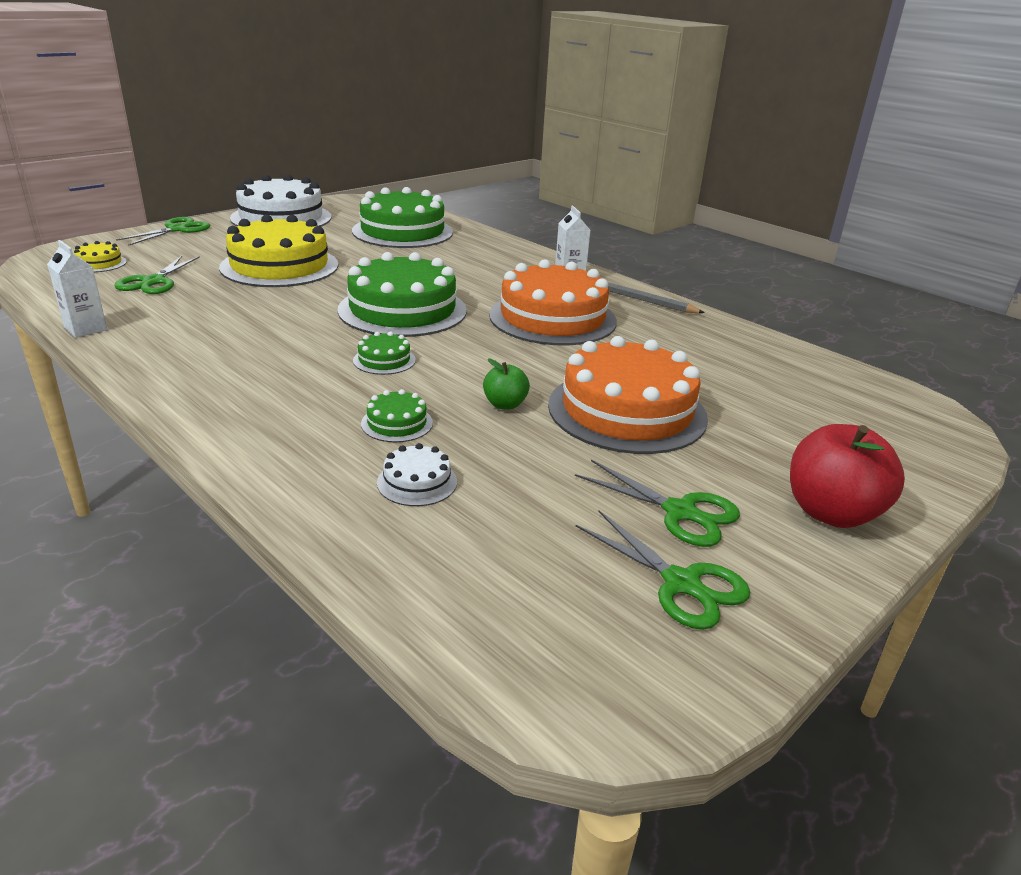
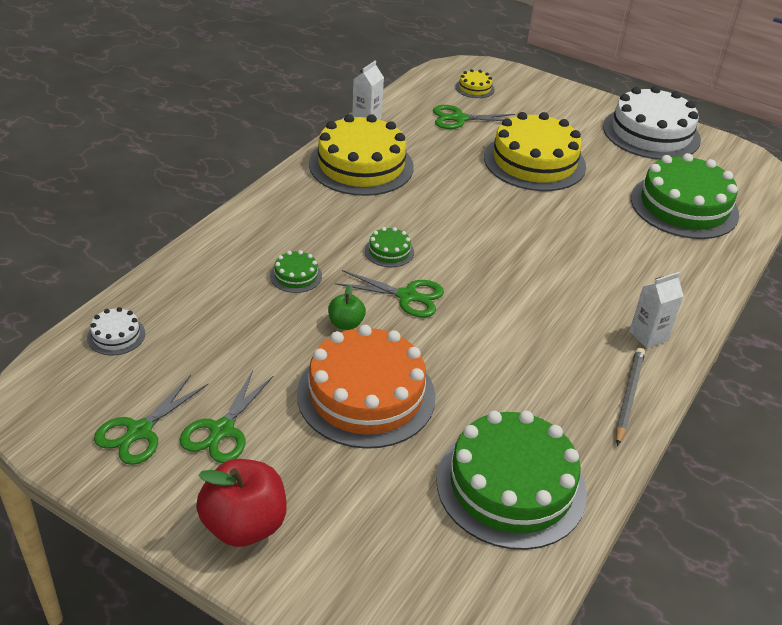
camera: 75 degrees right, 10 degrees up
(177, 229) = (571, 95): green scissors -> green scissors (407, 296)
(190, 348) = (361, 165): none -> yellow cake
(402, 310) = (489, 242): green cake -> green cake (511, 486)
(417, 482) = (224, 298): white cake -> white cake (116, 335)
(552, 318) = (533, 333): orange cake -> none

